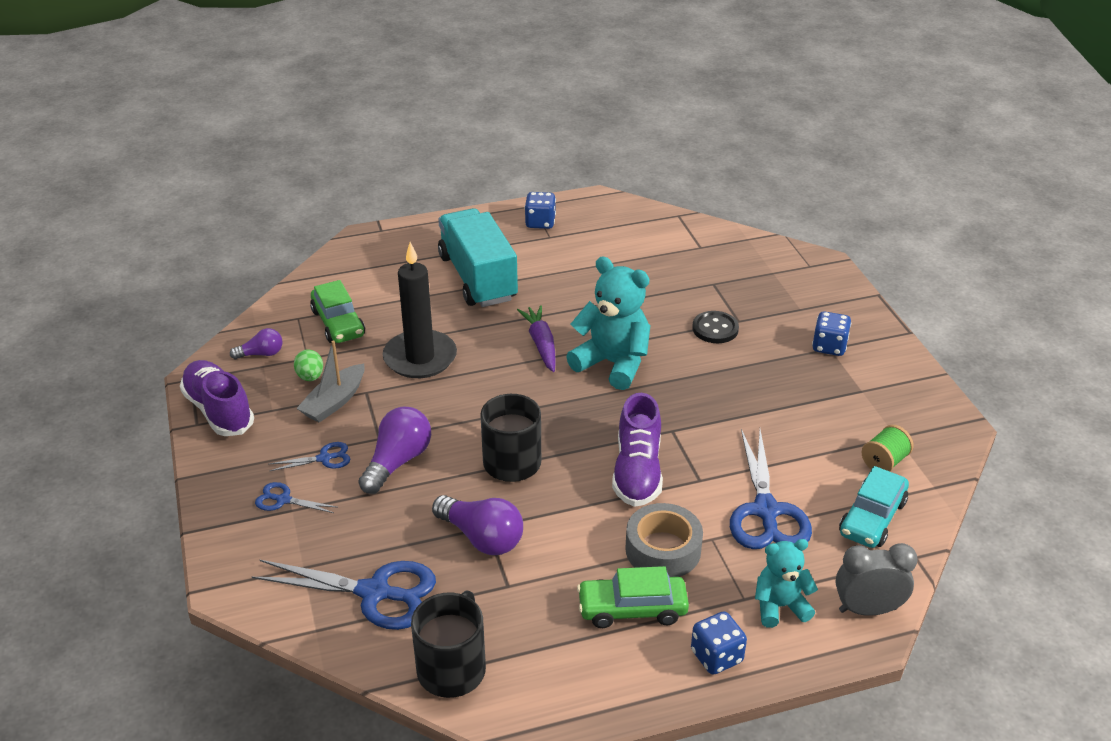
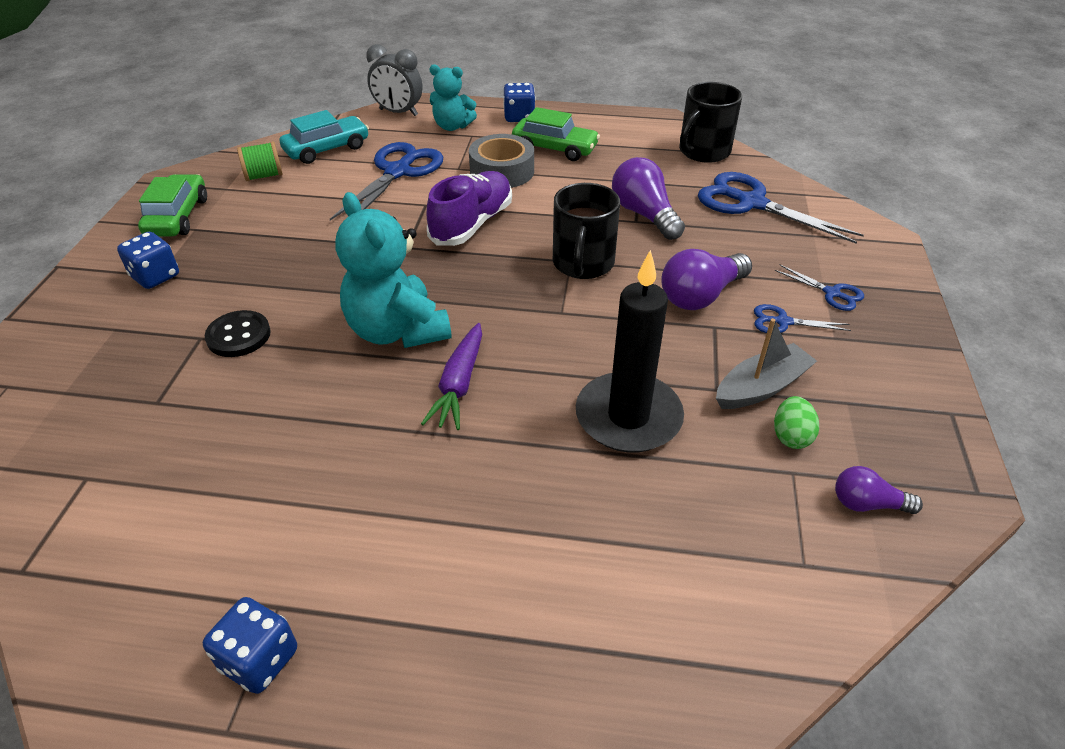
camera: 155 degrees left, 5 degrees up
(219, 410) = (923, 423): purple shoe -> none
(338, 323) = (735, 525): green car -> green car (178, 217)
(477, 278) = (468, 545): turquoise truck -> none

